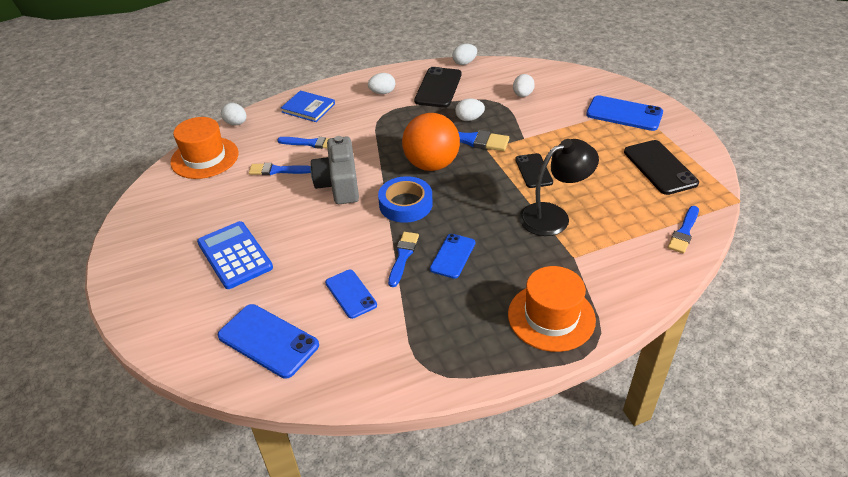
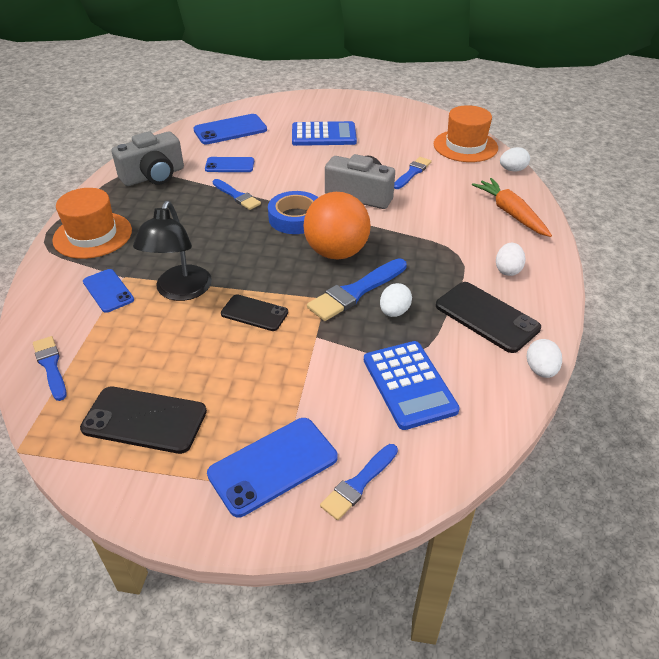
camera: 120 degrees right, 0 degrees up
(308, 108) = (510, 213): blue book -> orange carrot
(310, 143) = (441, 198): blue brush -> blue brush (359, 483)
(419, 343) = (154, 176): none -> grey camera
(453, 256) = (208, 217): blue phone -> blue phone (108, 291)
(522, 95) = (409, 385): white egg -> blue calculator

